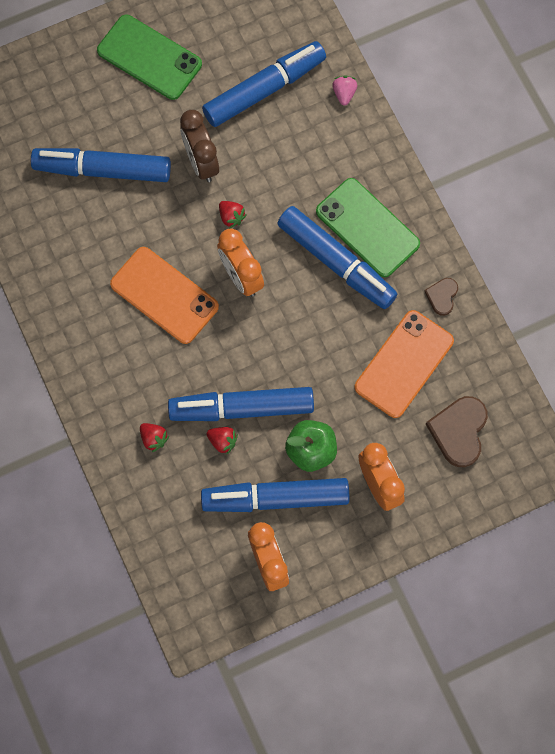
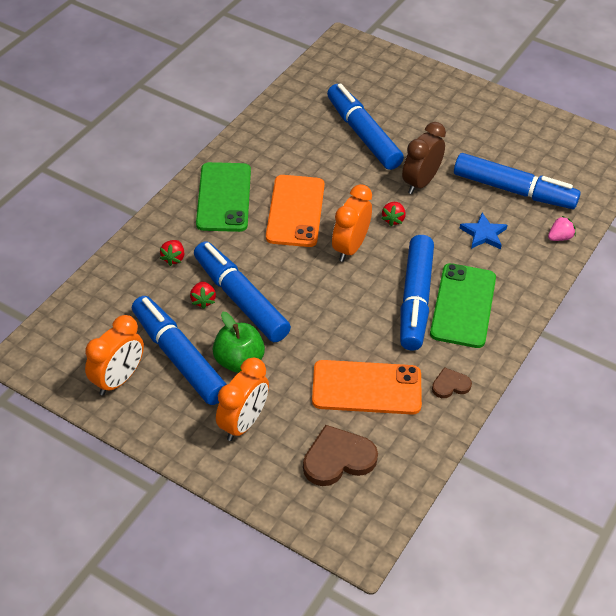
camera: 55 degrees right, 25 degrees down
(149, 57) = (472, 119): green phone -> green phone (224, 197)
(299, 153) = (483, 234): none -> blue star

